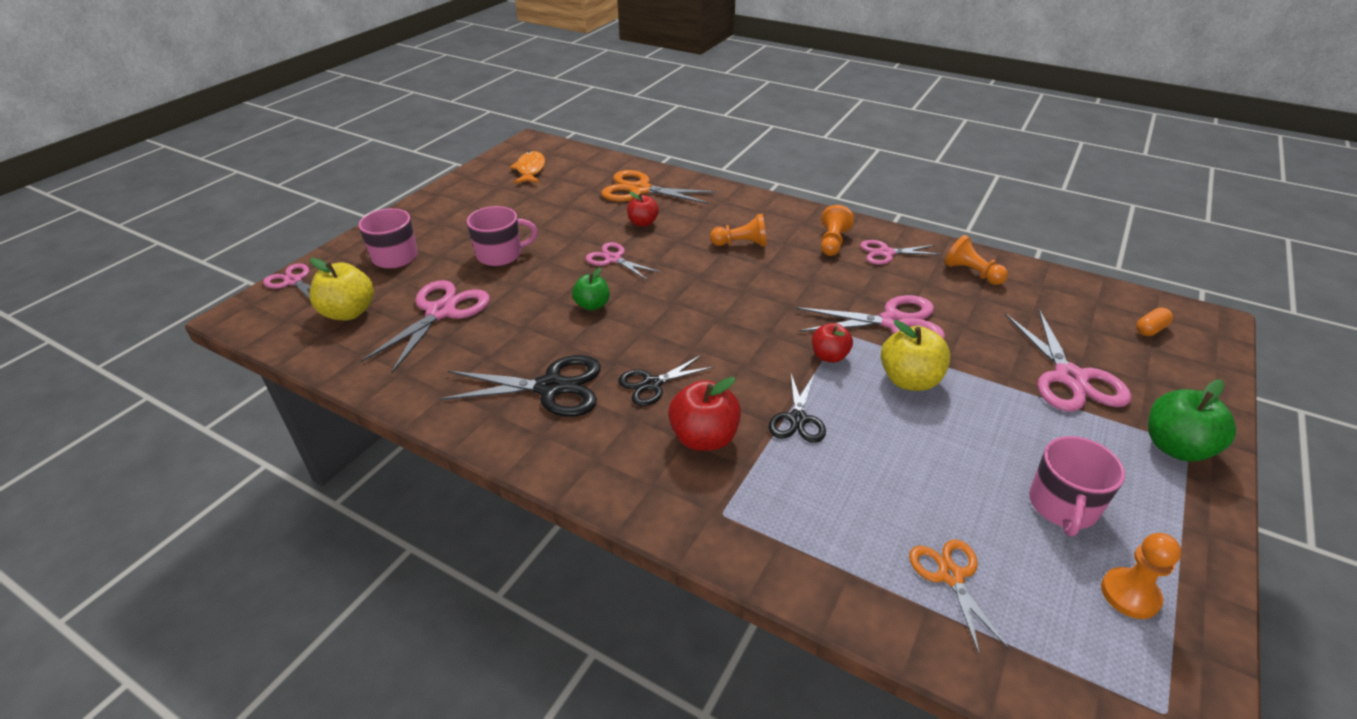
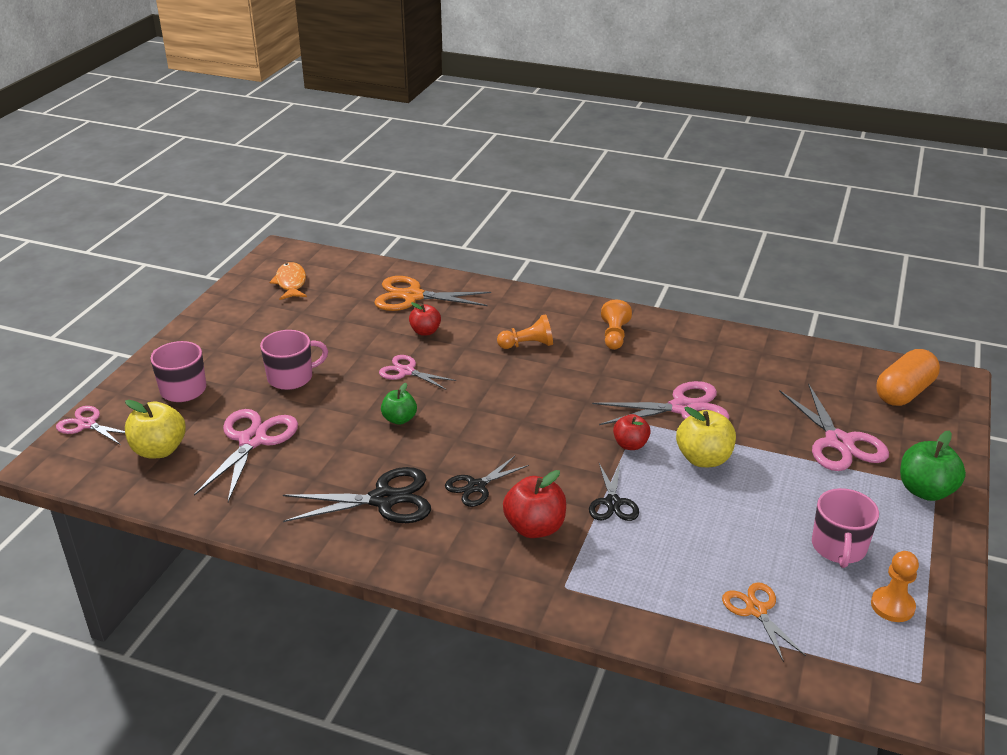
camera: 10 degrees left, 5 degrees down
(886, 253) = (666, 342): pink scissors -> none
(972, 273) = (746, 354): orange pawn -> none
(1150, 329) = (904, 392): orange capsule -> orange capsule, size x2.13

